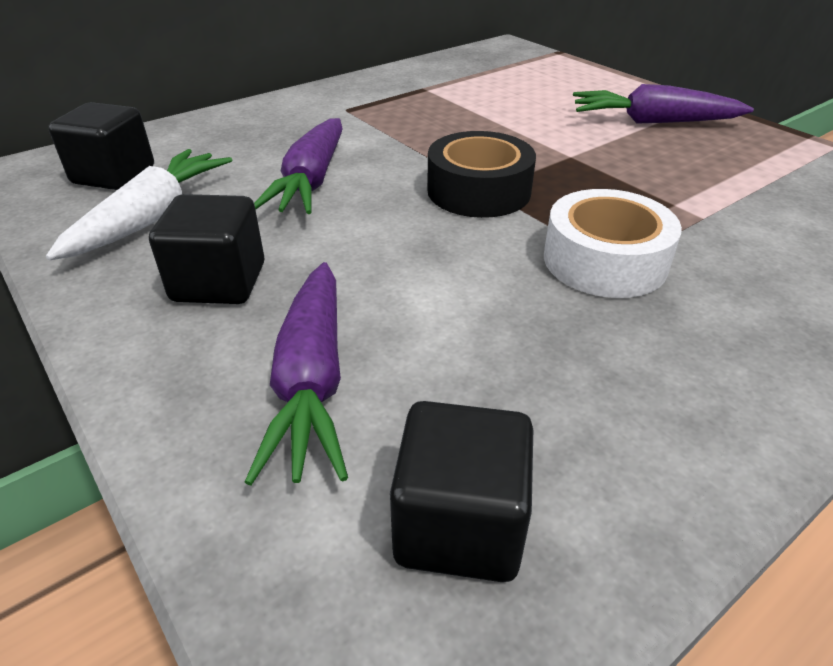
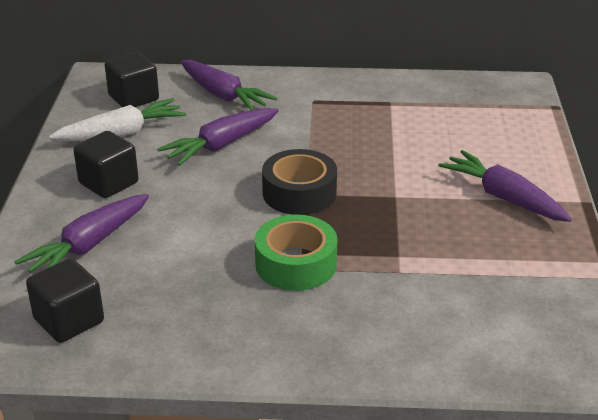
camera: 40 degrees right, 5 degrees down
(235, 135) = (223, 95): none -> purple carrot
(604, 261) = (296, 264): white tape -> green tape

